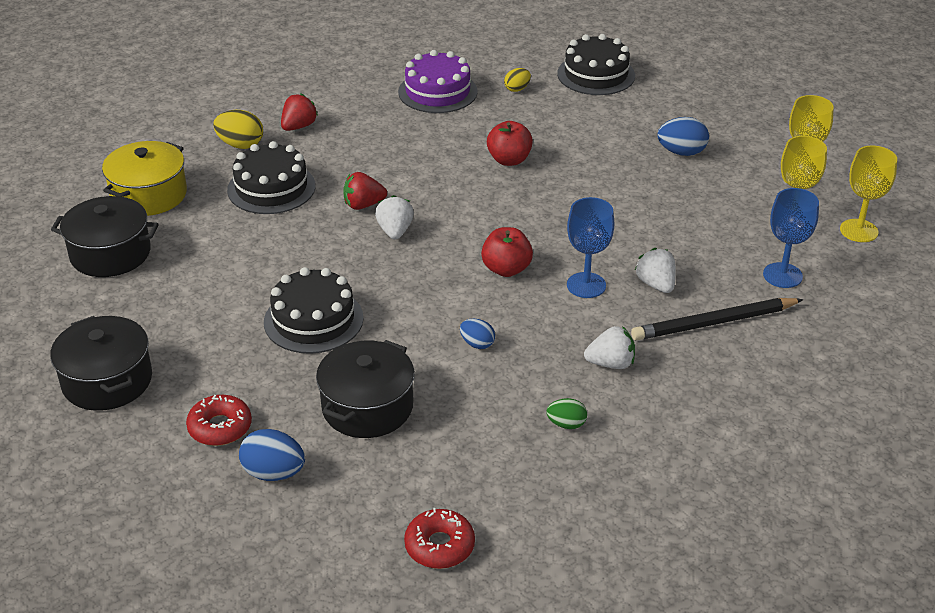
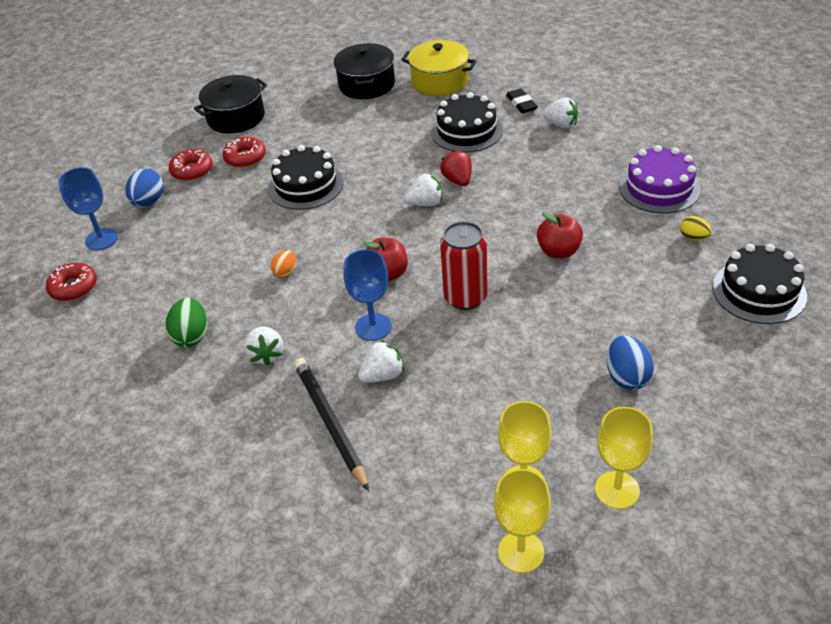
camera: 85 degrees right, 5 degrees up
(219, 373) = (245, 158): none -> red donut
(240, 145) = (521, 104): yellow egg -> black eraser
(298, 126) = (561, 125): red strawberry -> white strawberry
(367, 407) = (211, 229): black pot -> none
(477, 344) = (285, 272): blue egg -> orange egg
(558, 222) = (465, 297): none -> red can
(566, 424) = (191, 336): green egg -> green egg, size x1.61
(782, 275) = (417, 477): blue goblet -> blue goblet (101, 239)

